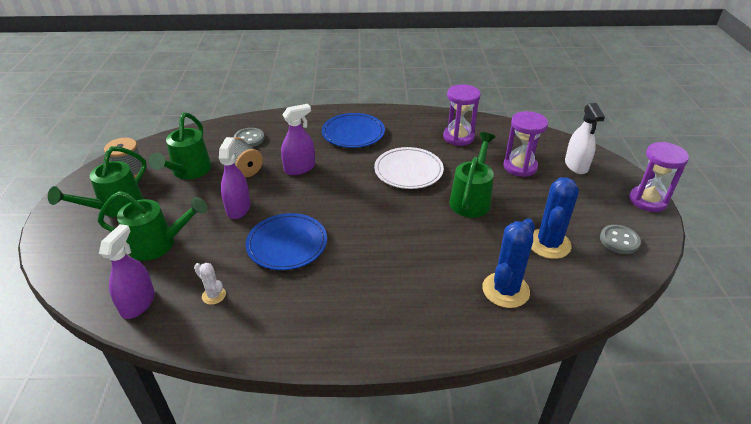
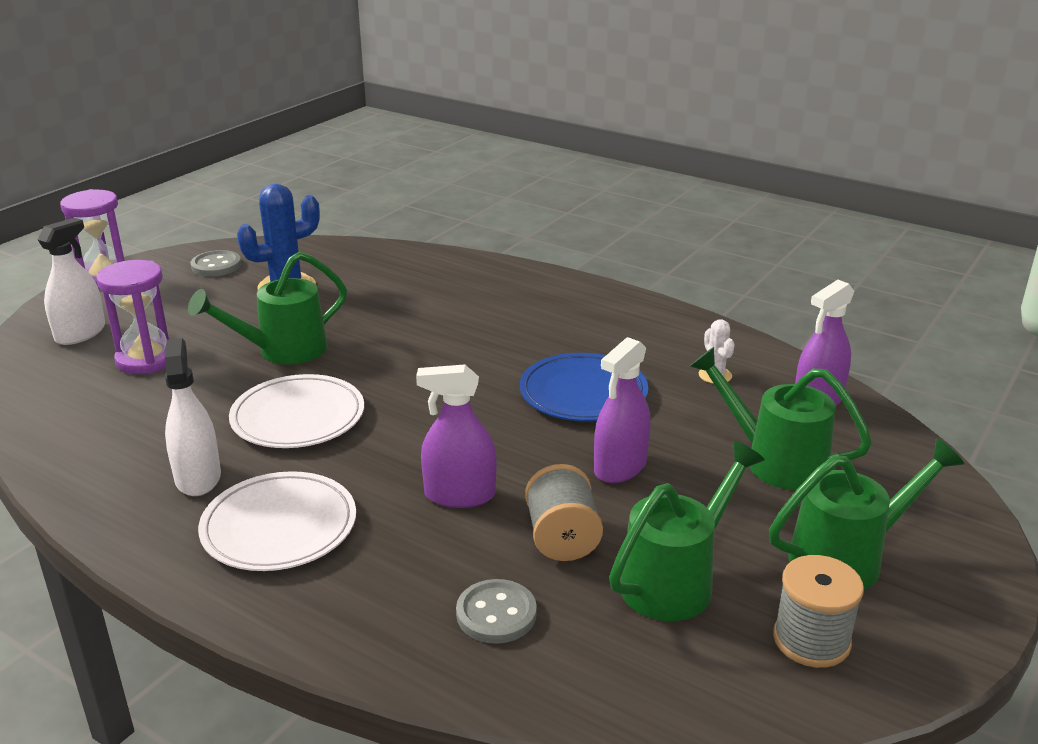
camera: 145 degrees left, 10 degrees down
(353, 133) = (279, 527): blue plate -> white plate
(407, 135) = (198, 477): none -> white spray bottle
(458, 137) = (130, 435): purple hourglass -> none
(505, 290) = (394, 276): blue cactus -> none

